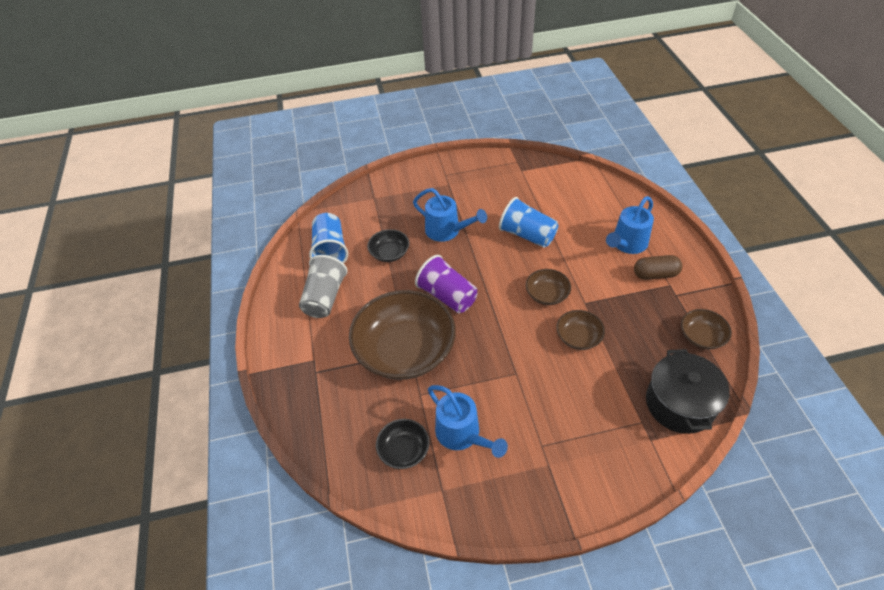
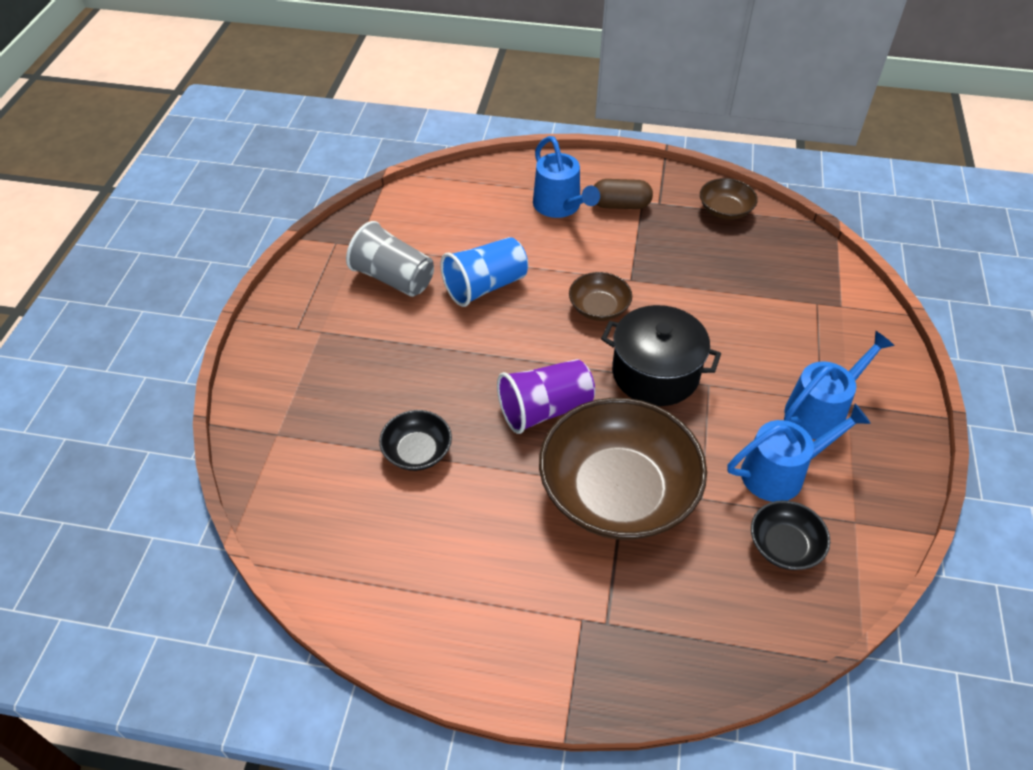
camera: 70 degrees left, 0 degrees up
(325, 298) = (460, 568): grey cup -> grey cup (393, 278)
(330, 250) = (357, 531): blue cup -> none
(447, 231) = (419, 366): blue watering can -> blue watering can (821, 410)
(578, 337) = (680, 306): brown bowl -> none
(655, 274) = (620, 205): brown capsule -> brown capsule turned 75 degrees clockwise
(679, 404) = (804, 264): black pot -> black pot (655, 373)

